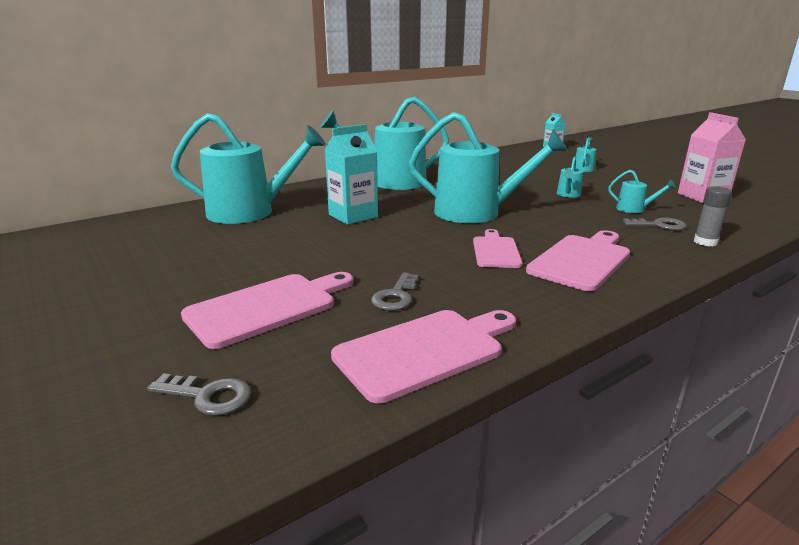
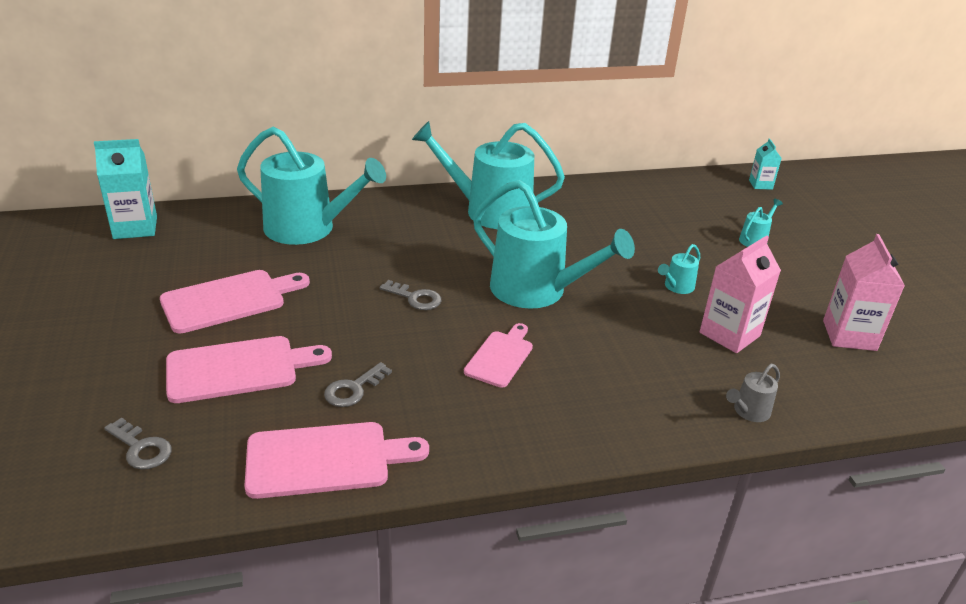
camera: 20 degrees right, 10 degrees up
(353, 216) = (403, 261): turquoise carton -> turquoise carton (135, 228)
(581, 260) = (575, 397): pink cutting board -> pink cutting board (228, 300)
(634, 209) = (729, 334): turquoise watering can -> pink carton
(659, 225) = (727, 369): grey key -> grey key (415, 298)
(705, 242) = (749, 411): grey glue stick -> grey watering can

